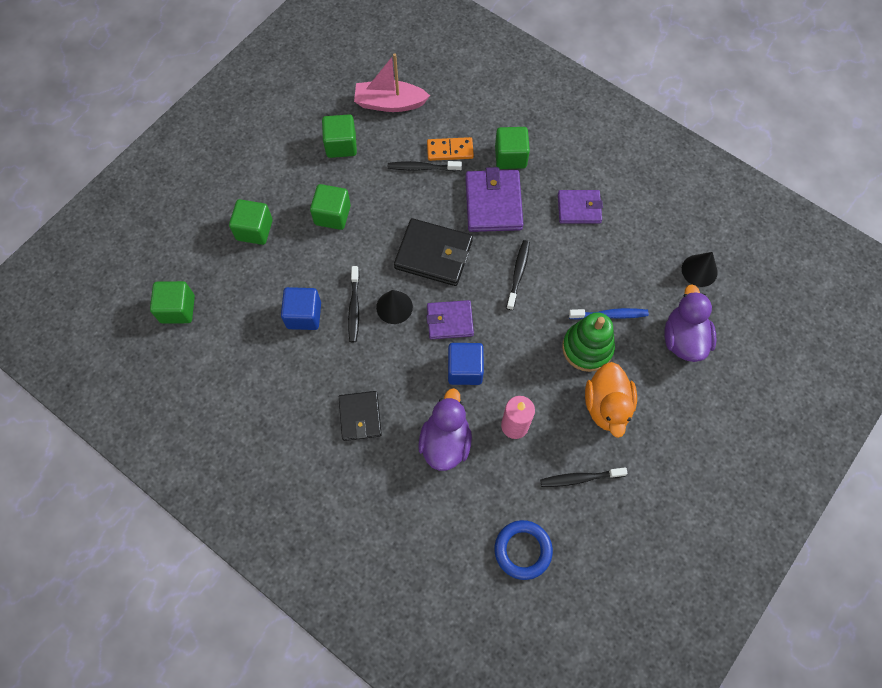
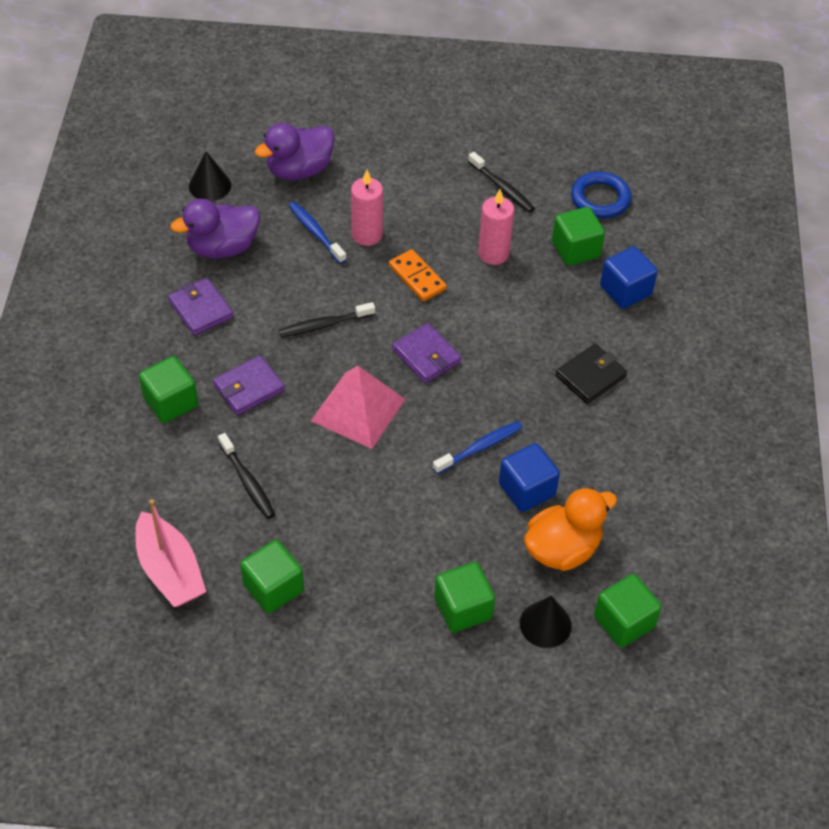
camera: 125 degrees left, 15 degrees down
(332, 215) = (381, 537): green cube -> green cube (575, 249)
(354, 308) = (480, 447): black toothbrush -> blue toothbrush
(394, 307) = (449, 412): black cone -> black cone (545, 624)
(433, 254) = (358, 410): black wallet -> pink pyramid
(445, 442) = (555, 297): purple duck -> purple duck (222, 247)
(450, 150) = (202, 466): orange domino -> orange domino (417, 277)
(465, 369) = (469, 317): blue cube -> blue cube (625, 290)
(493, 203) = (249, 388): purple wallet -> purple wallet, size x0.65
(587, 348) = (367, 235): green stacking toy -> pink candle
(607, 406) = (416, 197): orange duck -> orange duck (562, 549)

